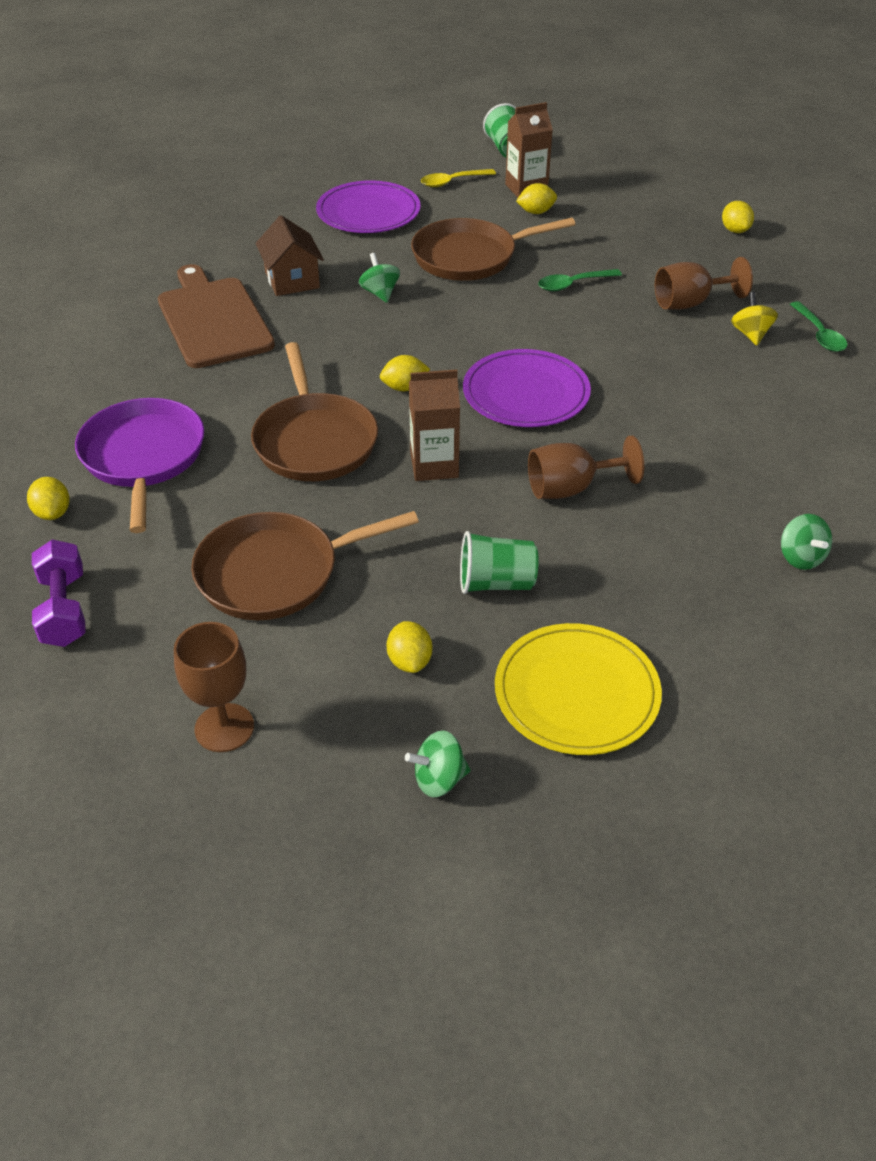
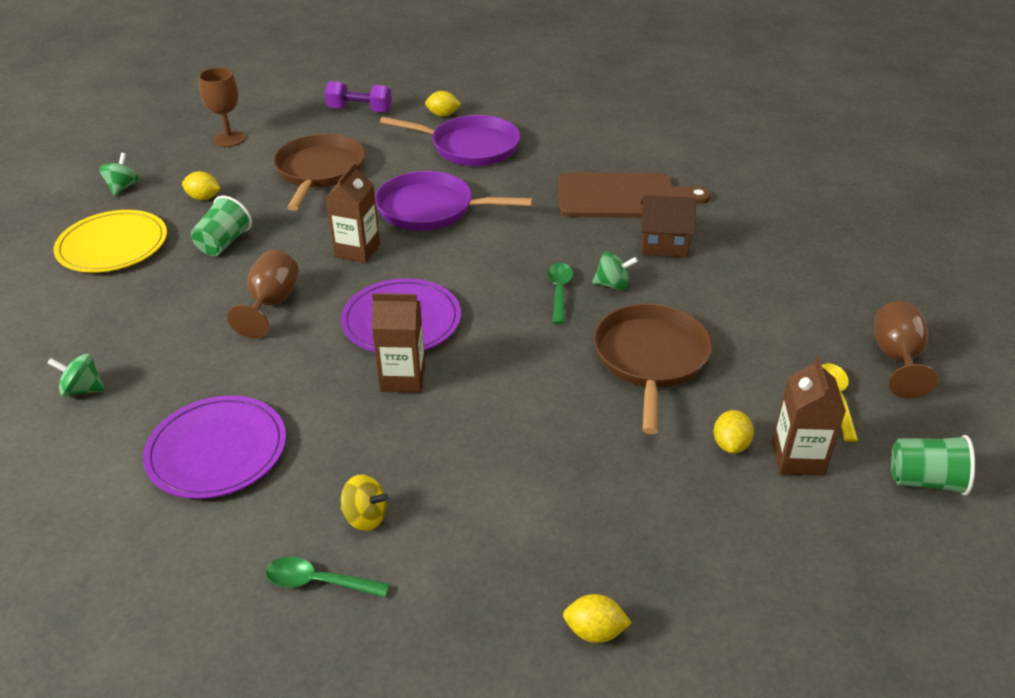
camera: 115 degrees right, 5 degrees down
(314, 441) = (430, 209): brown pan -> purple pan
(368, 212) = (780, 317): purple plate -> purple plate (217, 450)
(404, 387) = (461, 262): yellow lemon -> none
(573, 284) = (553, 415): green spoon -> green spoon (559, 291)
(600, 366) = (403, 378): none -> brown carton
(690, 303) = (457, 494): brown goblet -> brown goblet (896, 358)

